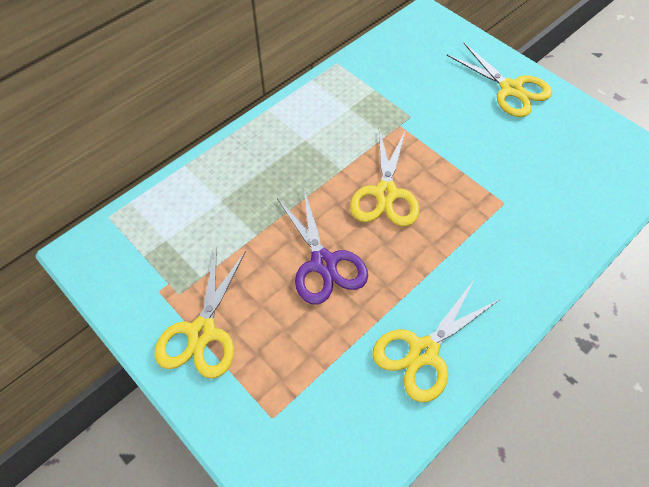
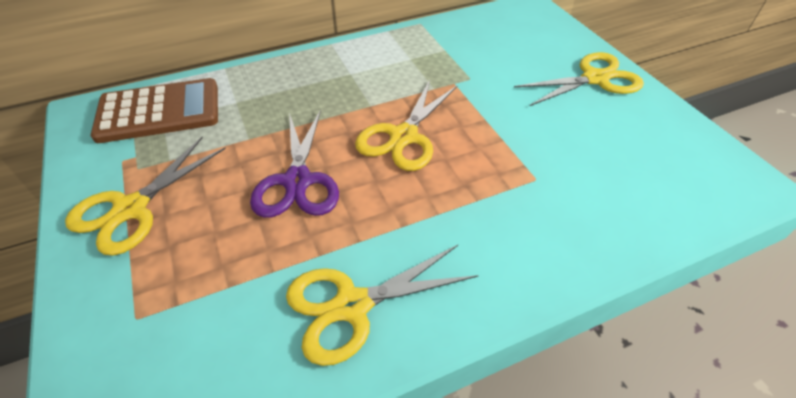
camera: 20 degrees right, 10 degrees down
(156, 231) = (159, 111): none -> brown calculator
(511, 89) = (594, 79): yellow scissors -> yellow scissors turned 90 degrees counterclockwise

